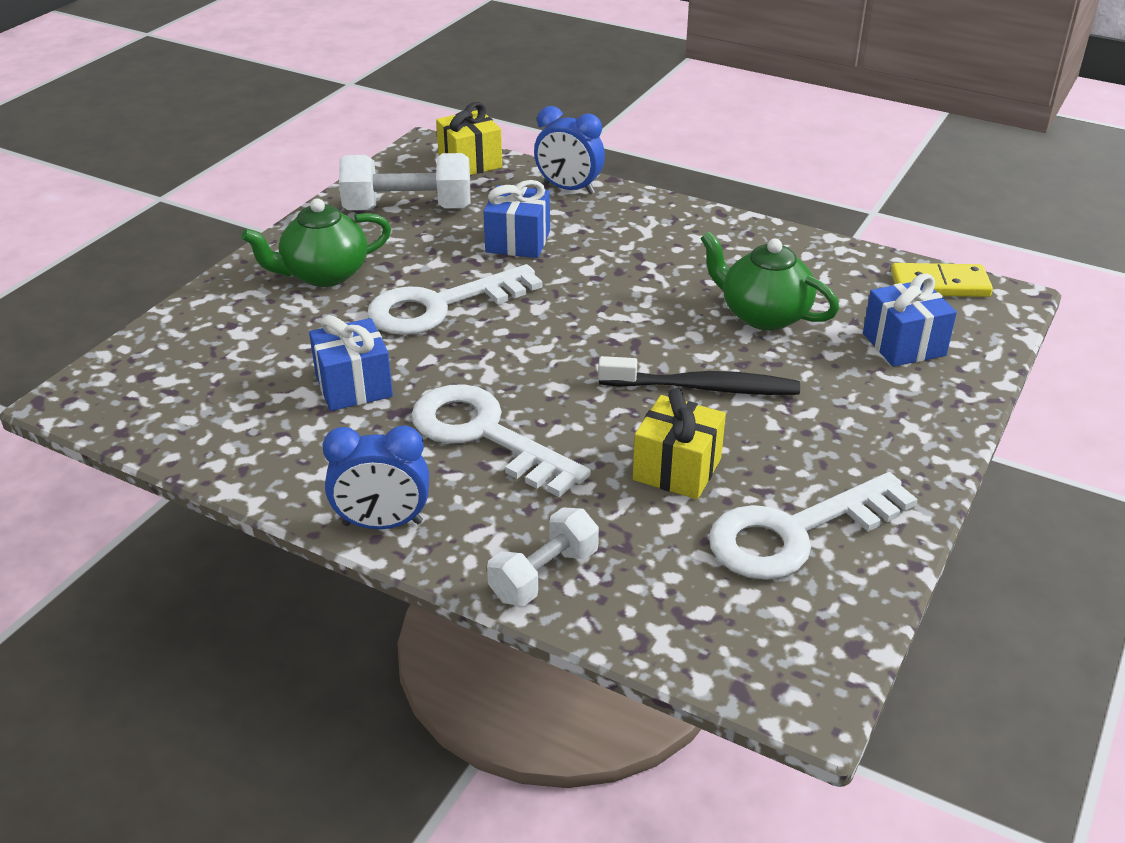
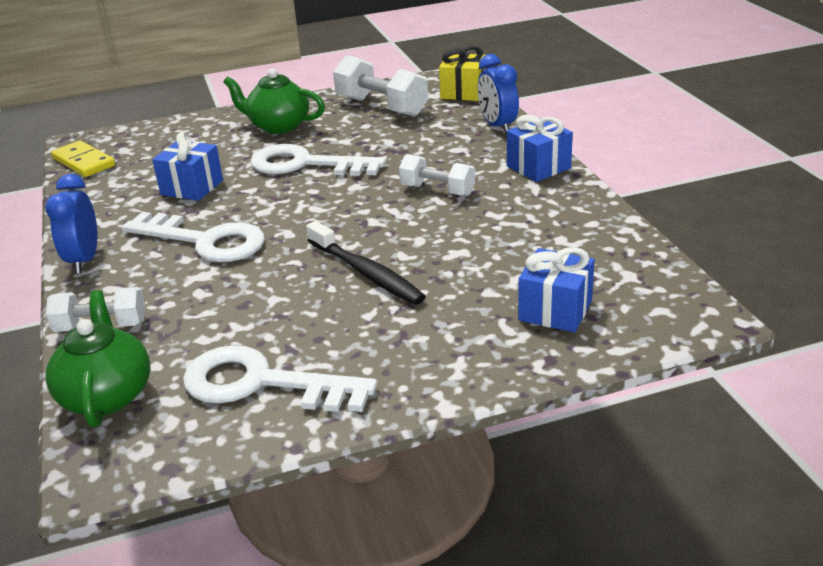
camera: 45 degrees right, 5 degrees down
(382, 524) = (84, 260): blue clock -> blue clock turned 45 degrees clockwise
(485, 435) = (205, 241): white key -> white key turned 120 degrees clockwise
(517, 241) = (410, 145): blue gift -> blue gift (538, 167)
(626, 278) = (437, 190): none -> white dumbbell
(677, 469) = (265, 310): yellow gift -> none
(763, 315) = (487, 247): green teapot -> green teapot (107, 395)
(940, 285) = (664, 284): yellow domino -> yellow domino (83, 162)

